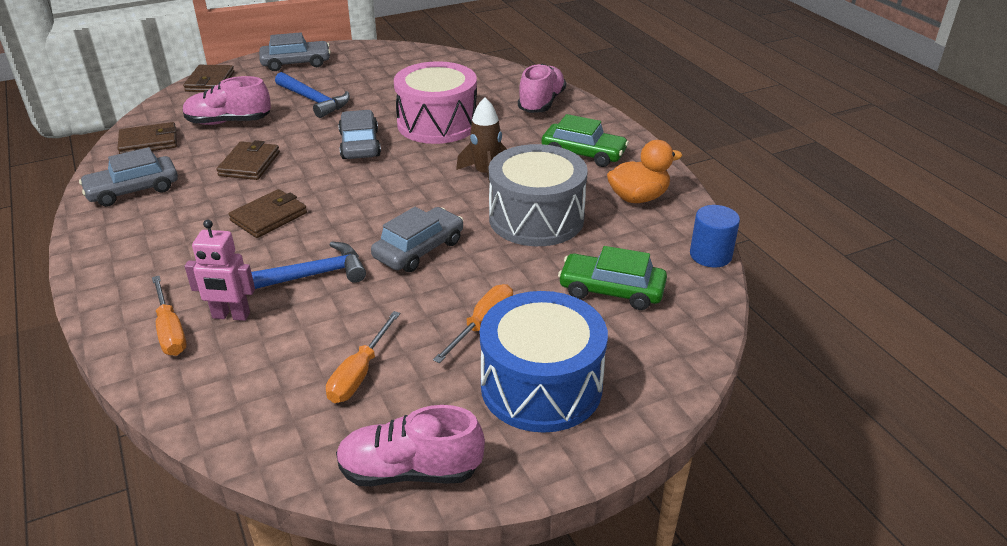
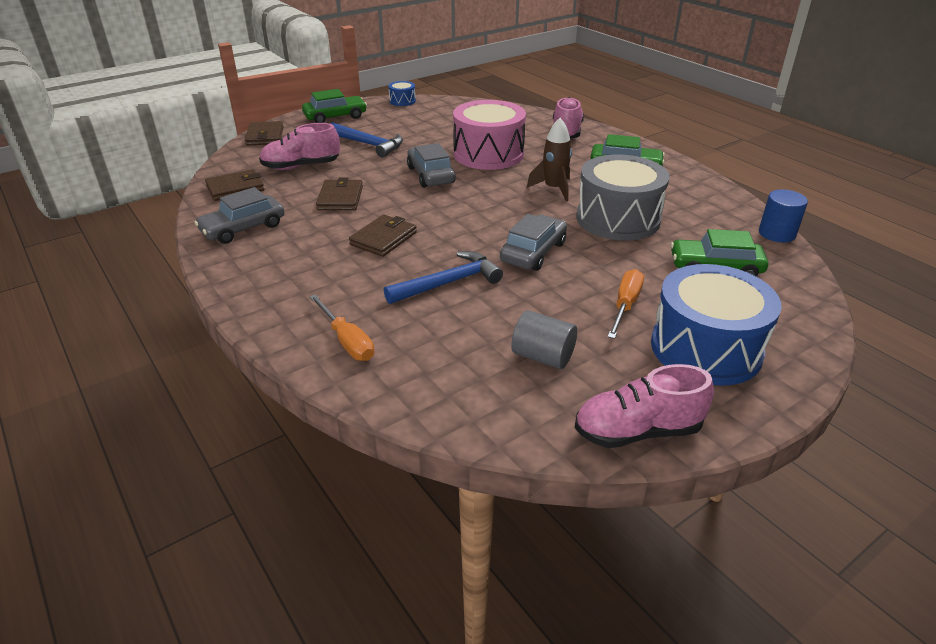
camera: 10 degrees left, 0 degrees up
(231, 316) = (397, 322): pink robot -> none
(296, 63) = (335, 117): grey car -> green car
(359, 373) = (542, 357): orange screwdriver -> grey cylinder
(379, 48) = (402, 101): none -> blue drum
(638, 198) = (691, 196): orange duck -> none

